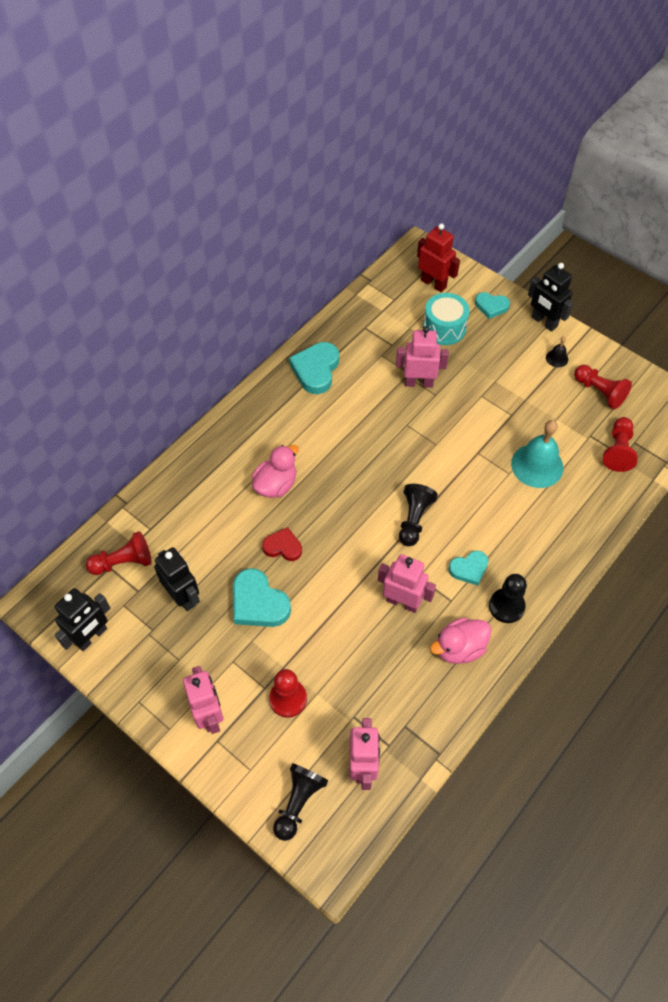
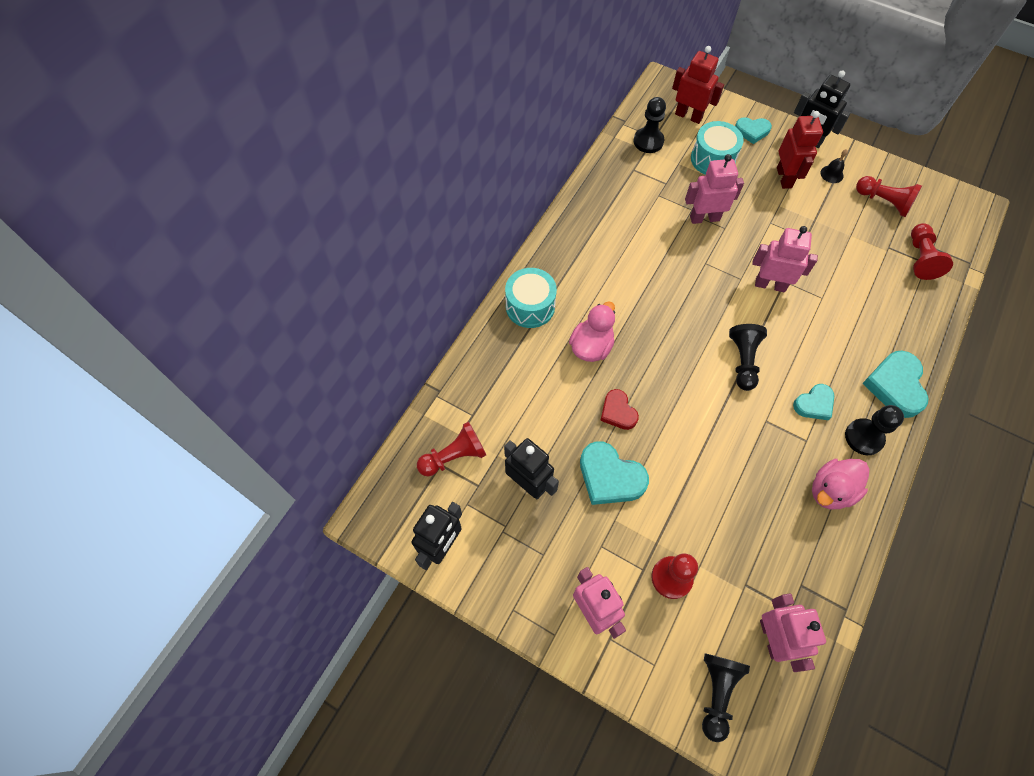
camera: 10 degrees left, 5 degrees up
(230, 440) = (530, 306): none -> turquoise drum
(283, 547) = (618, 412): red heart -> red heart turned 120 degrees counterclockwise
(316, 370) = (597, 220): turquoise heart -> turquoise heart (895, 386)
(387, 303) = (648, 141): none -> black pawn
(402, 602) = (758, 450): pink robot -> pink robot (770, 285)
(509, 355) = (784, 178): none -> red robot
(537, 465) = (847, 285): turquoise bell -> none

